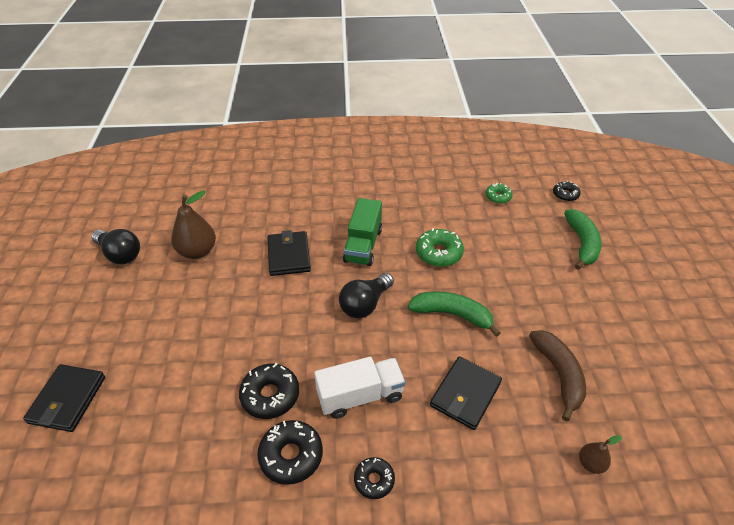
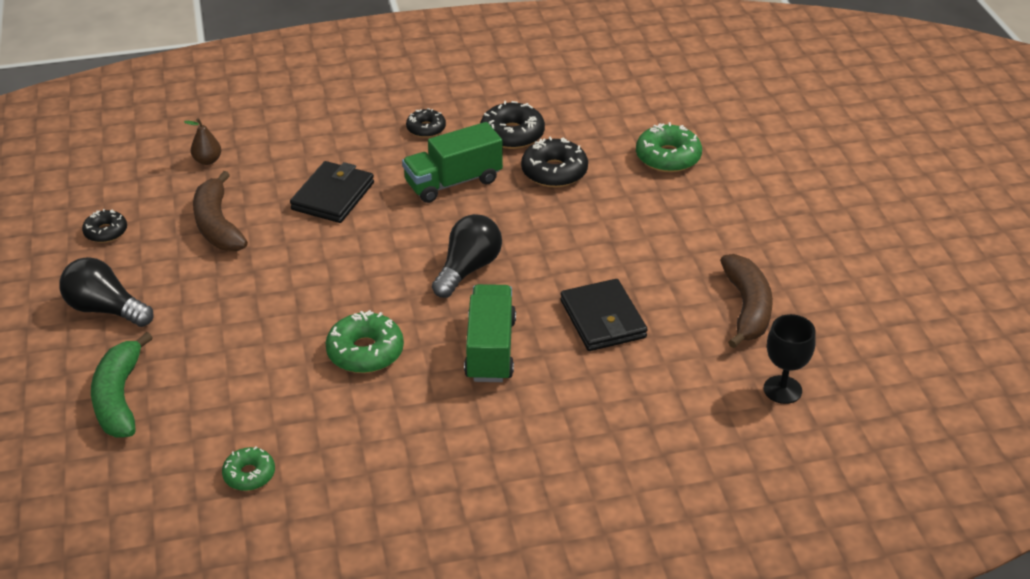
camera: 170 degrees right, 5 degrees down
(67, 399) = (771, 145): black wallet -> none
(120, 254) = (860, 290): black light bulb -> black light bulb (105, 309)
(165, 399) = (668, 157): none -> green donut
(197, 251) = (747, 308): brown pear -> brown banana
(212, 204) = (782, 390): none -> black goblet
(360, 396) = (453, 182): white truck -> green truck
(452, 314) = (345, 271): green banana -> none
(565, 195) = (111, 498): black donut -> black donut (106, 232)

